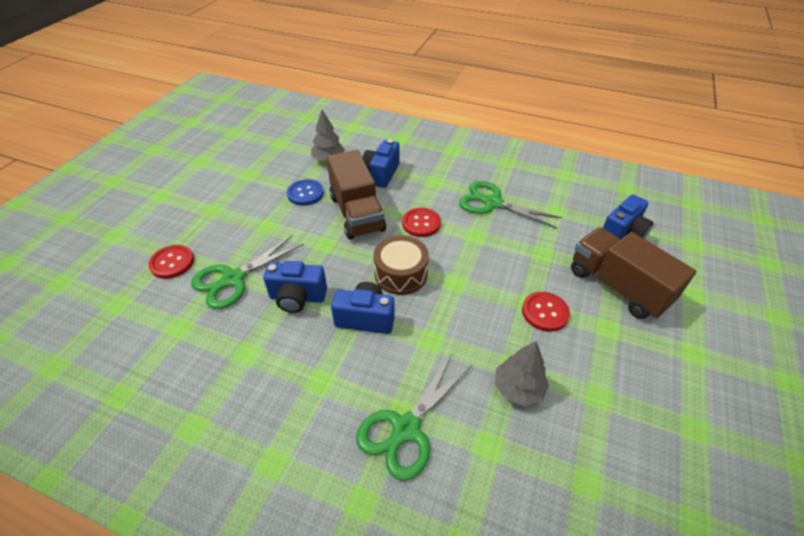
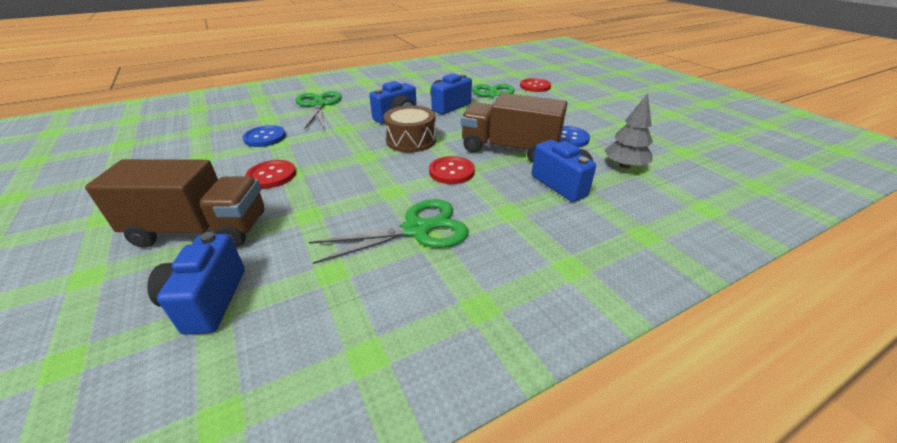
camera: 130 degrees right, 10 degrees down
(518, 388) = (265, 138): grey tree -> blue button

